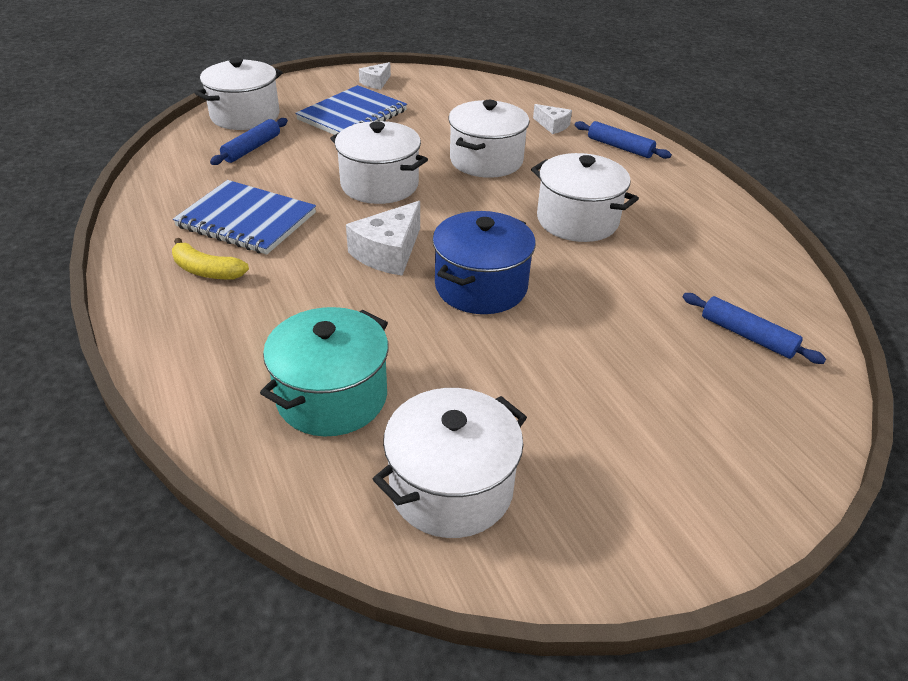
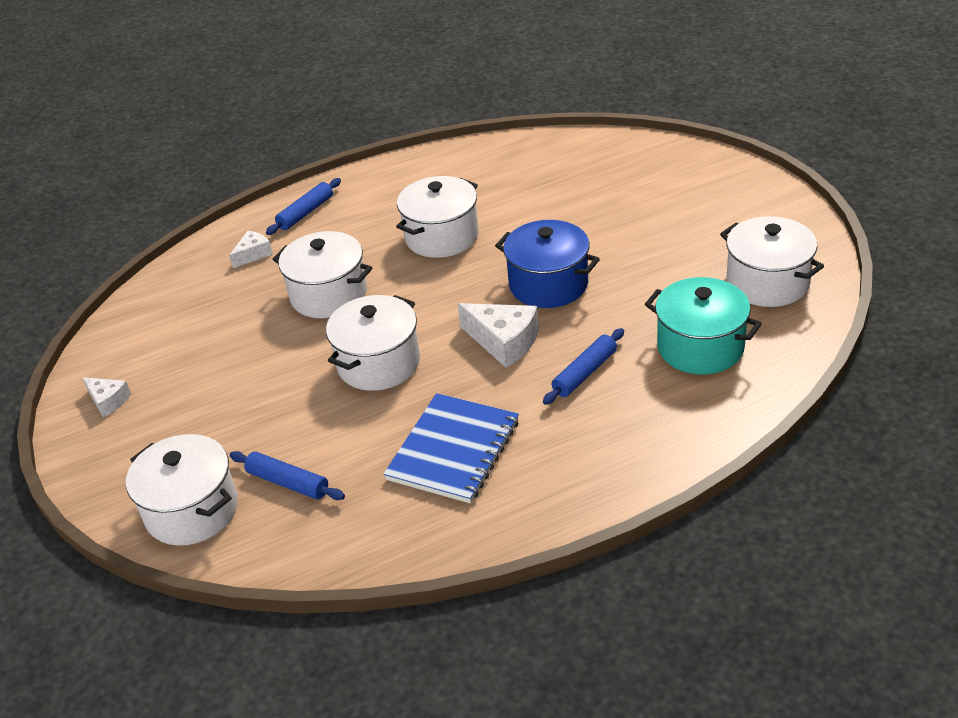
camera: 85 degrees left, 0 degrees up
(206, 271) = (548, 458): yellow banana -> none
(352, 115) = (206, 408): blue notebook -> none
(747, 335) = (587, 164): blue rolling pin -> blue rolling pin (584, 373)

